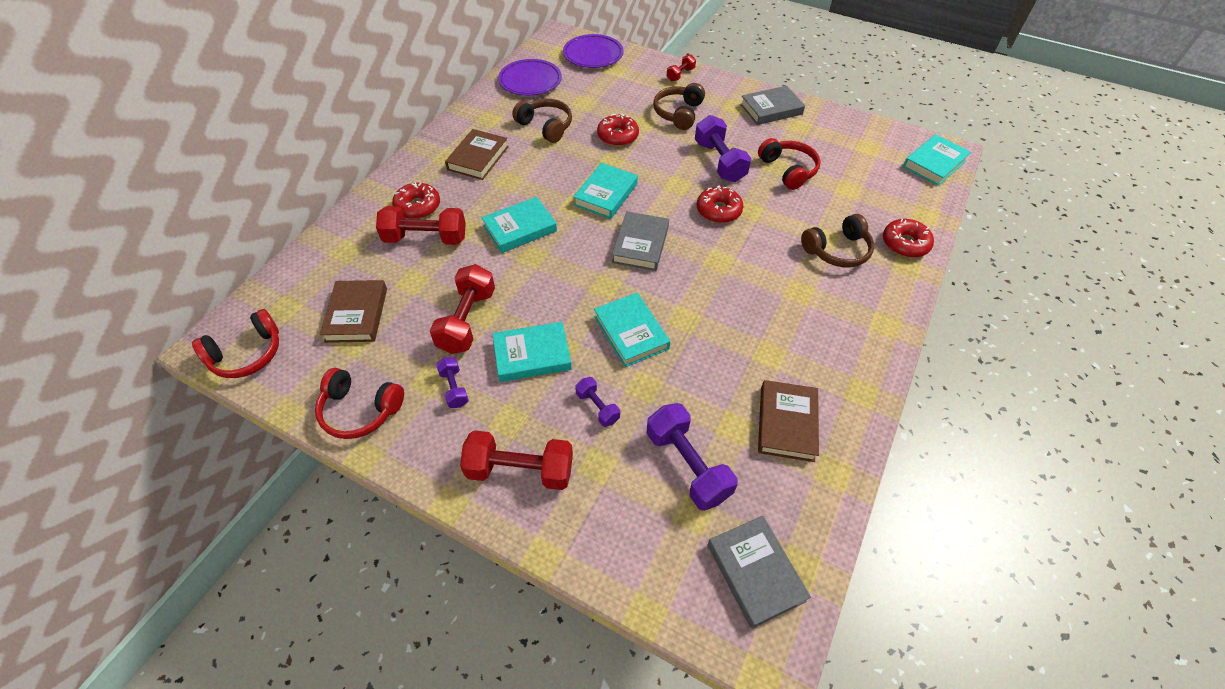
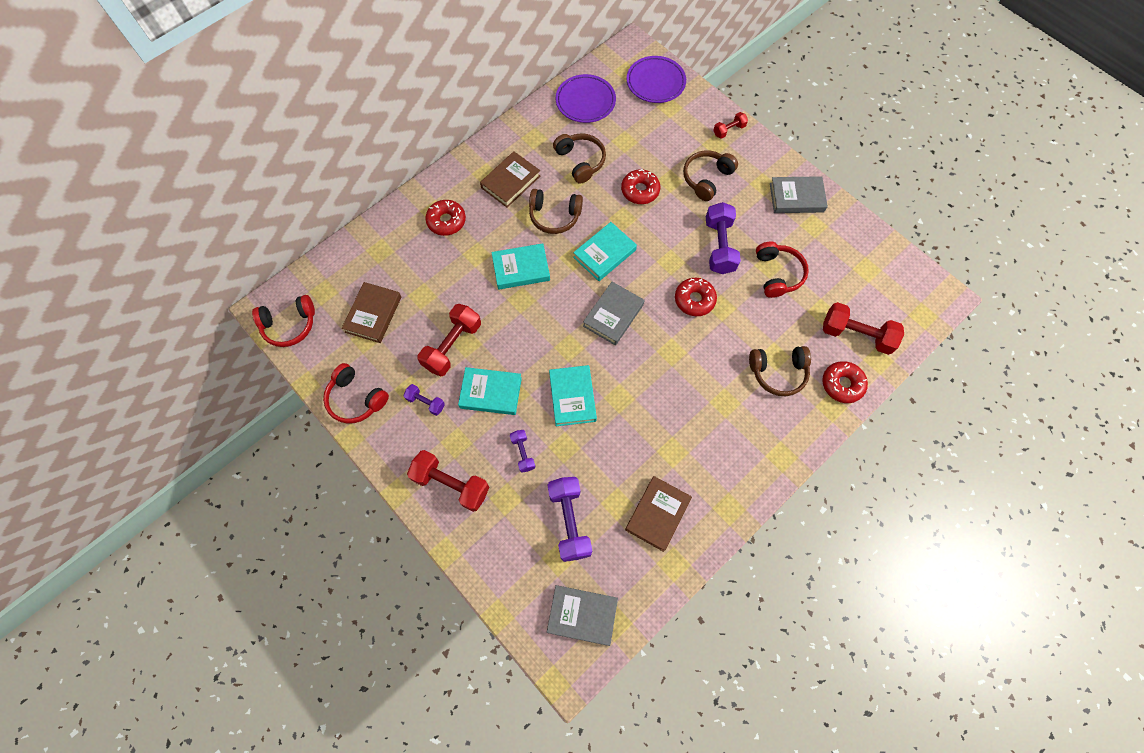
camera: 20 degrees right, 15 degrees up
(426, 238) = (443, 256): red dumbbell -> red dumbbell (856, 335)
(454, 388) = (425, 402): purple dumbbell -> purple dumbbell turned 60 degrees counterclockwise
(538, 175) = (554, 216): none -> brown headphones
(755, 572) = (582, 615): grey book -> grey book turned 75 degrees counterclockwise
(934, 163) = (920, 306): turquoise book -> none

